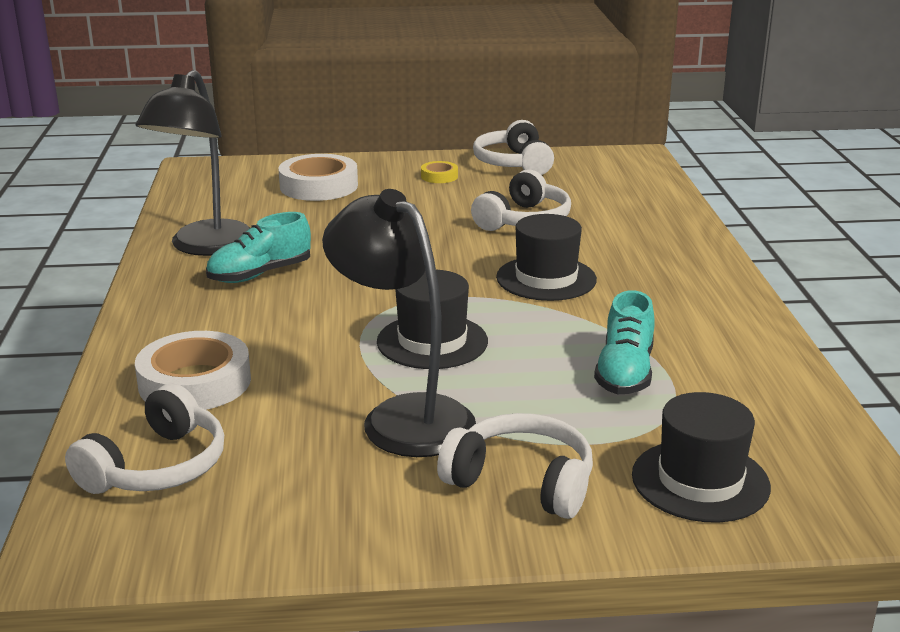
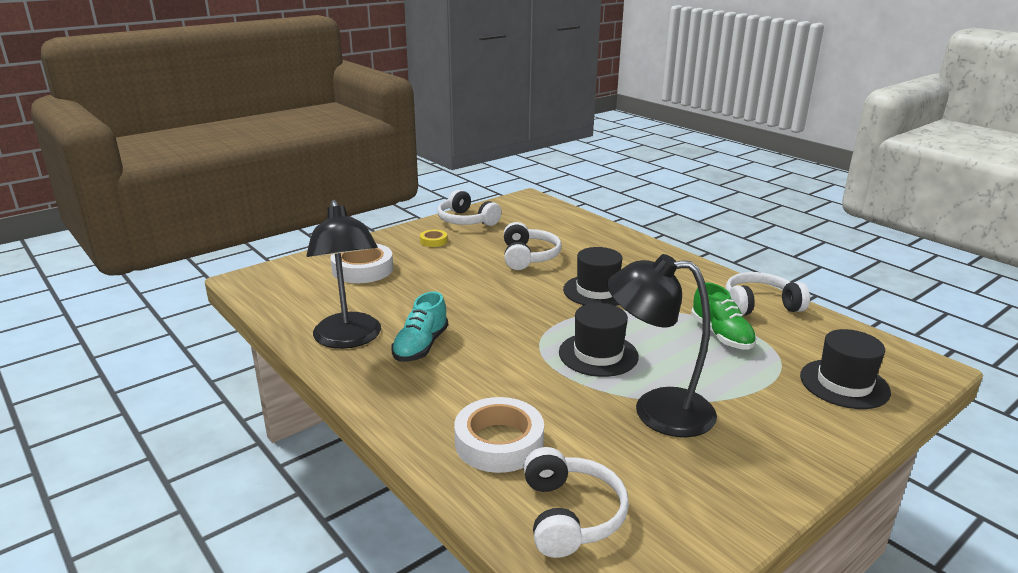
camera: 35 degrees left, 0 degrees up
(521, 482) = (775, 423): white headphones -> white headphones (760, 305)
(625, 373) = (721, 335): turquoise shoe -> green shoe

